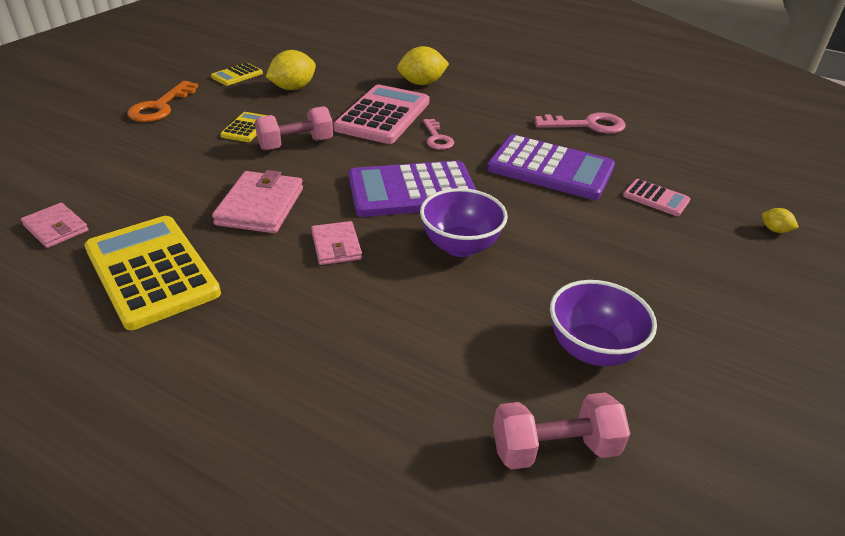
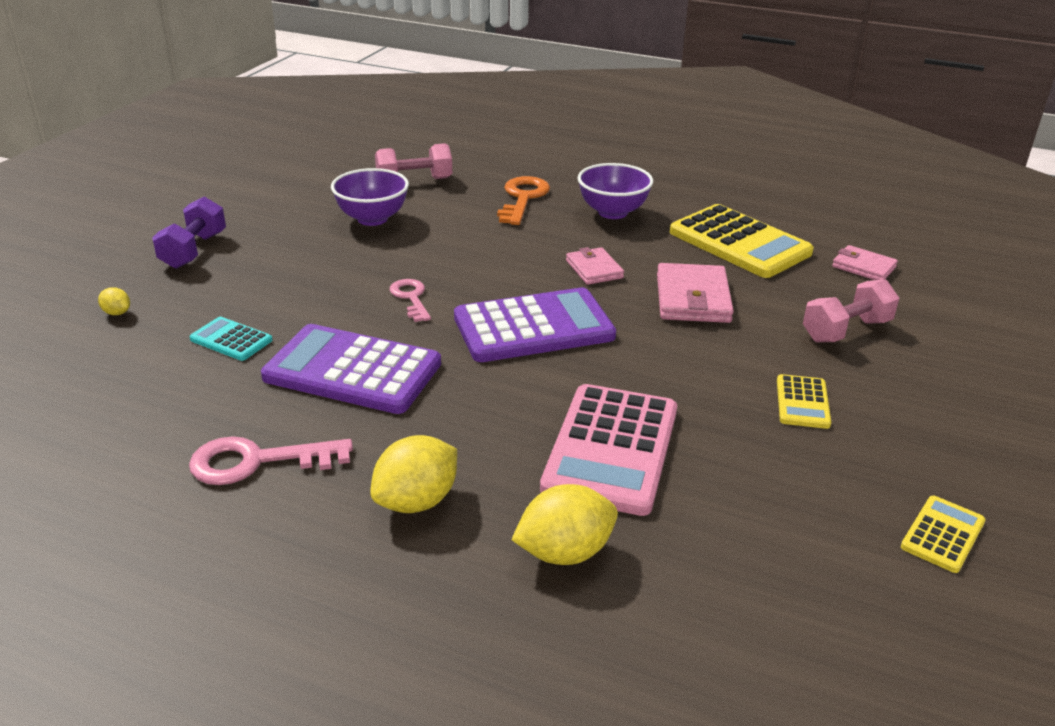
camera: 175 degrees right, 5 degrees down
(160, 107) = (972, 432): orange key -> orange key (522, 198)
(293, 88) = (806, 505): yellow lemon -> yellow lemon (416, 501)
(296, 144) = (711, 380): pink dumbbell -> pink dumbbell (846, 330)
(437, 138) = (514, 409): pink key -> pink key (411, 298)
(460, 246) = (474, 276): purple bowl -> purple bowl (612, 212)
(656, 198) = (231, 340): pink calculator -> turquoise calculator
(775, 305) = (194, 250): none -> purple dumbbell

